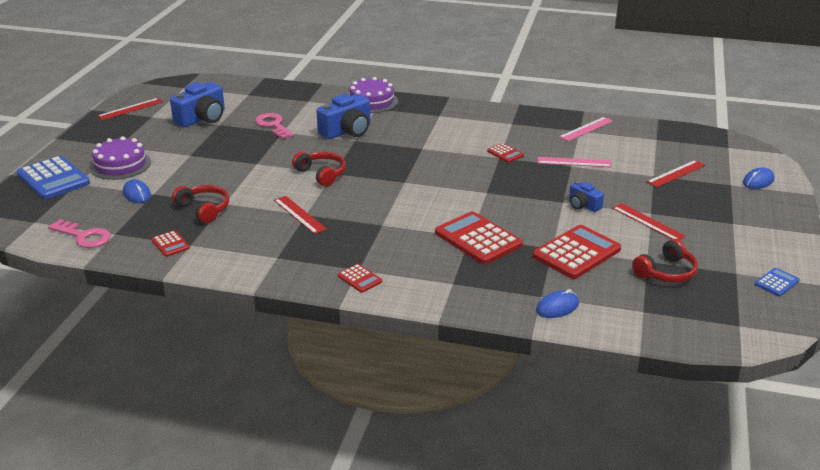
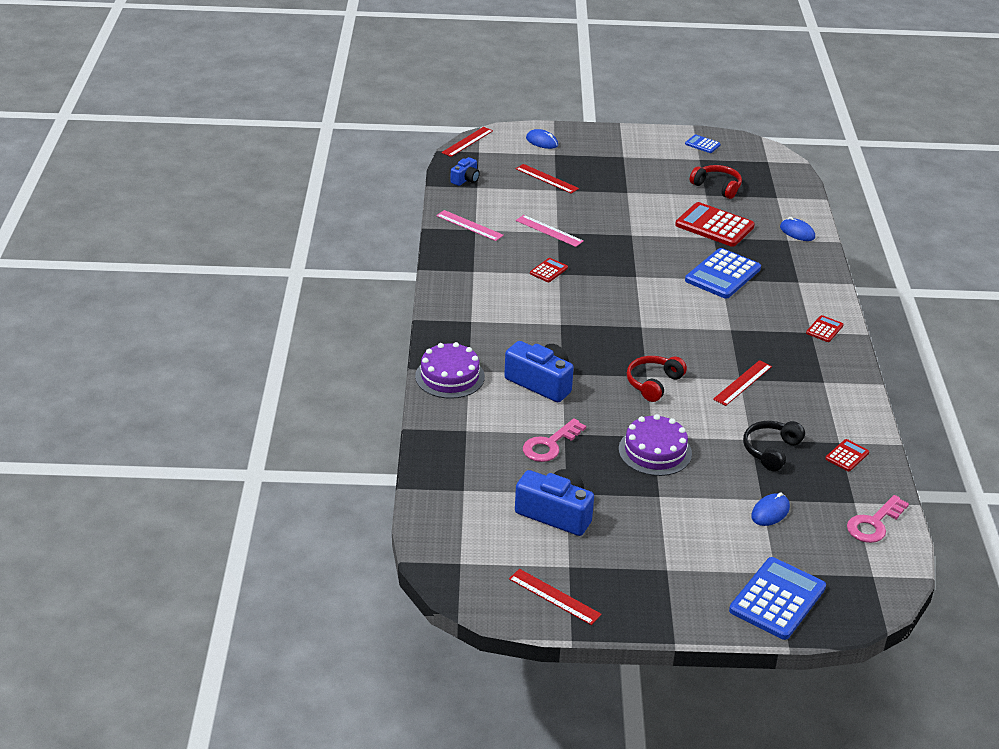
camera: 105 degrees left, 5 degrees up
(84, 236) = (874, 523): pink key -> pink key turned 150 degrees counterclockwise
(120, 165) = (713, 550): purple cake -> purple cake (655, 451)
(204, 209) = (771, 450): red headphones -> black headphones
(478, 239) = (723, 274): red calculator -> blue calculator
(574, 162) = (549, 231): pink ruler -> pink ruler turned 45 degrees counterclockwise
(583, 205) = (632, 224): blue camera -> blue camera (465, 179)
(648, 222) = (643, 193): red ruler -> red ruler (467, 142)

